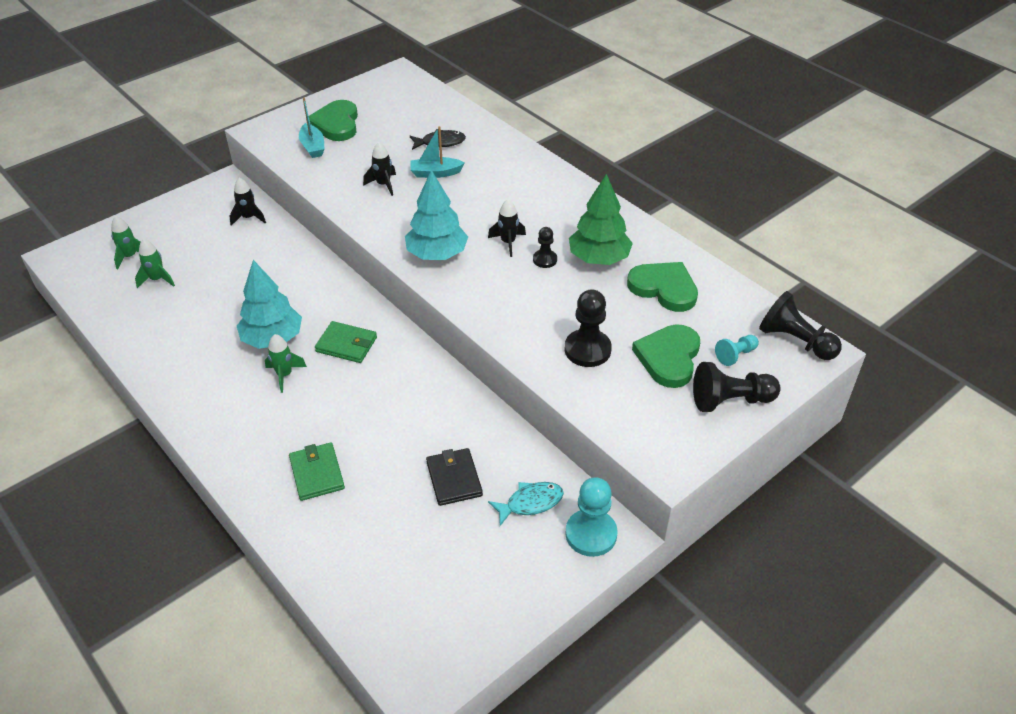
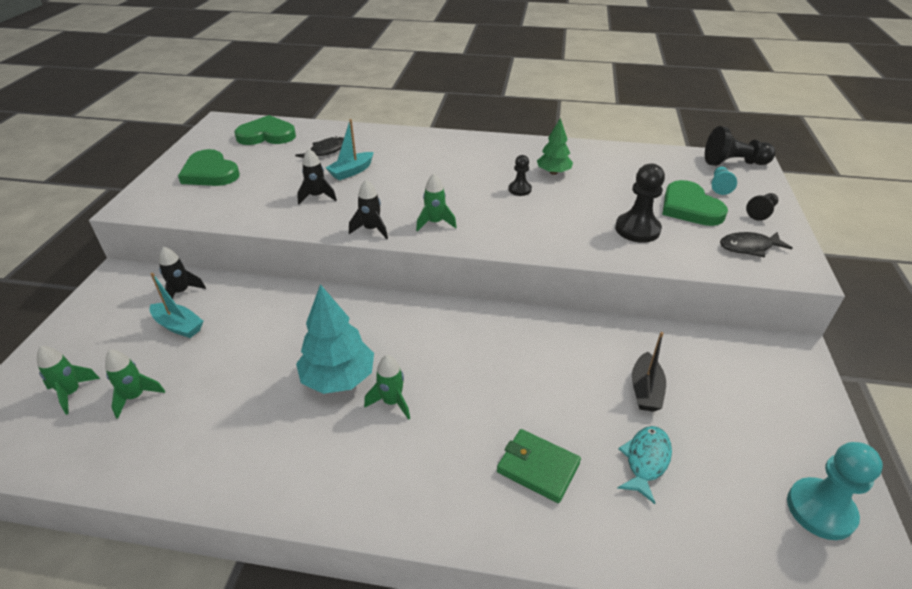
camera: 40 degrees left, 5 degrees down
(312, 147) = (208, 197): turquoise boat -> turquoise boat (178, 326)
(346, 344) = (415, 342): green wallet -> none
(437, 254) = (435, 223): turquoise tree -> green rocket
(454, 479) = (645, 390): black wallet -> black boat
(508, 243) = (477, 191): black rocket -> black rocket (371, 229)
(530, 503) = (718, 369): turquoise fish -> turquoise fish (646, 460)
(591, 534) = (783, 362): turquoise pawn -> turquoise pawn (820, 510)
(598, 258) = (553, 172): green tree -> green tree, size x0.63
(659, 421) = (749, 247): none -> black fish
(664, 288) = (620, 170): green heart -> green heart (267, 135)
(730, 401) = (761, 212): black pawn -> black pawn, size x0.57

